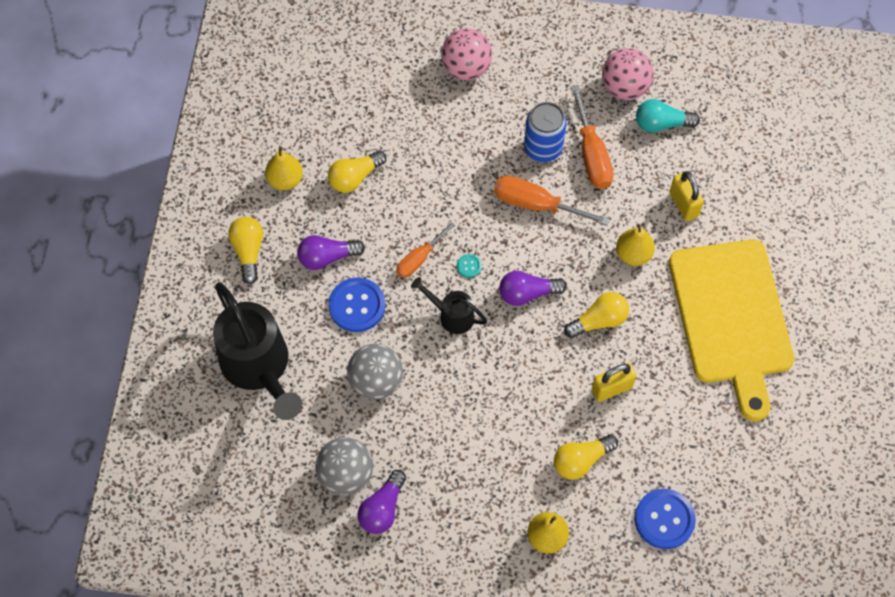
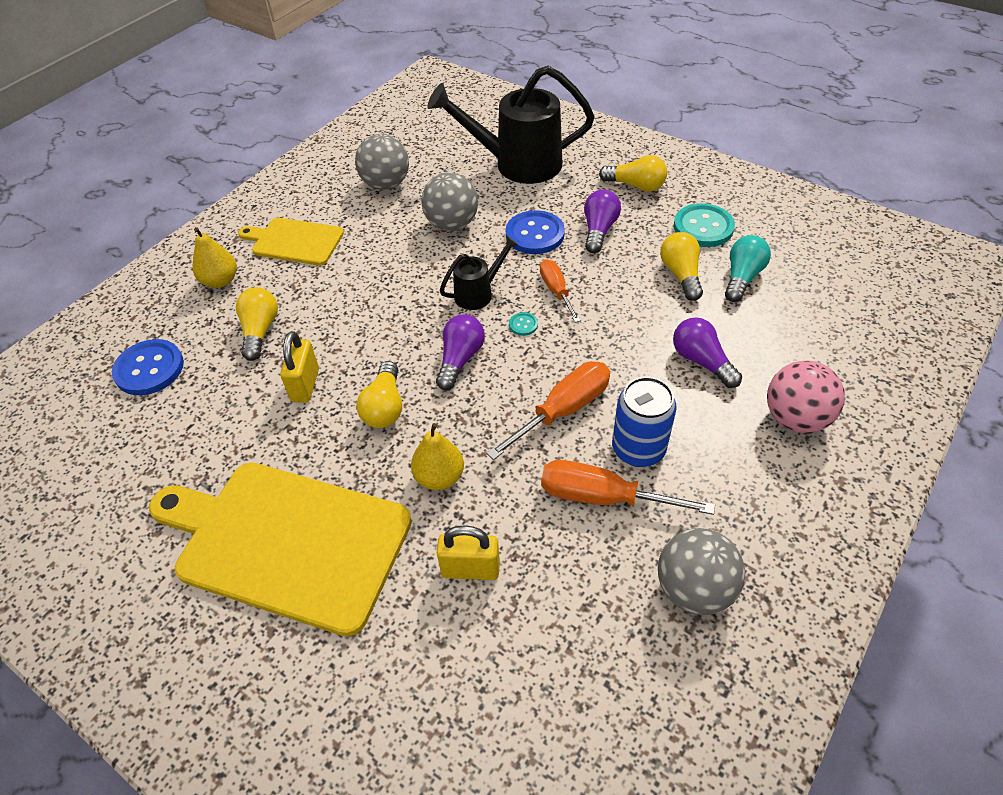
camera: 120 degrees right, 15 degrees down
(285, 180) = (703, 227): yellow pear -> turquoise button
(382, 508) = (340, 195): purple light bulb -> purple light bulb (701, 361)
(466, 507) = (294, 241): none -> yellow cutting board
(624, 87) = (693, 589): pink ball -> grey ball
(661, 124) = (610, 607): turquoise light bulb -> turquoise light bulb (742, 277)

